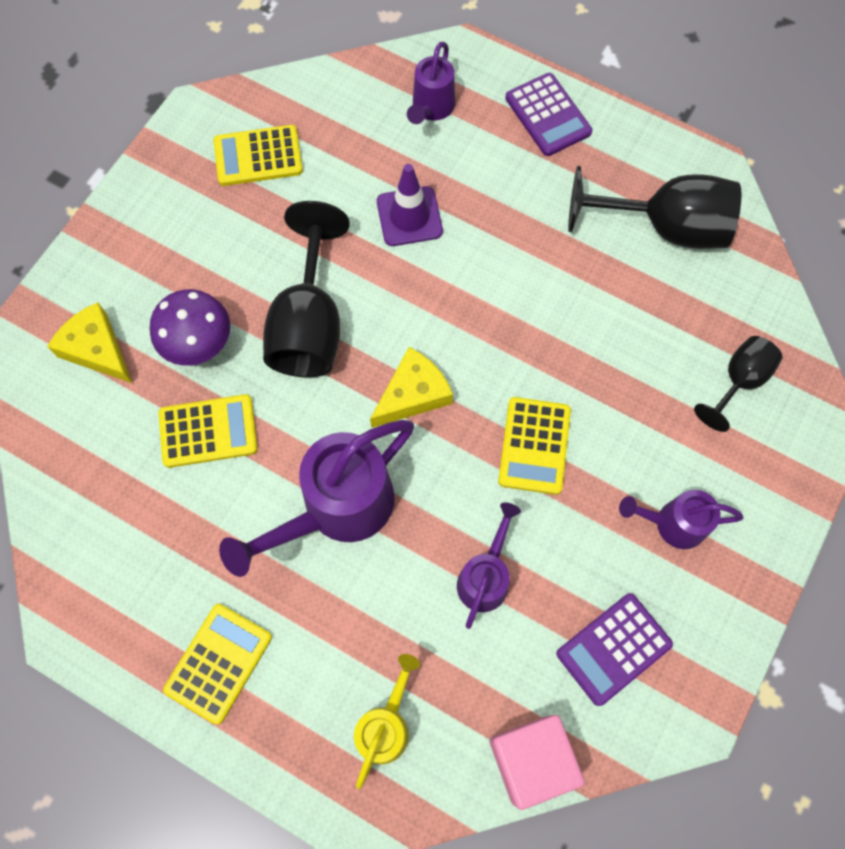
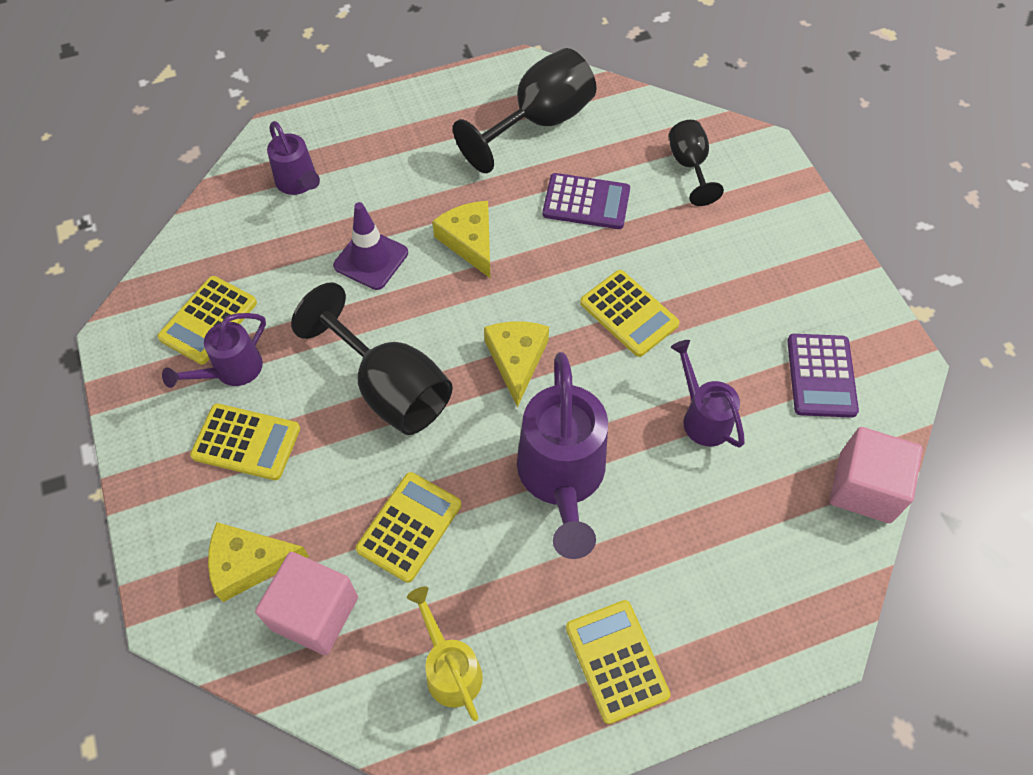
camera: 50 degrees left, 10 degrees down
(95, 422) = (315, 613): none -> pink cube
(184, 267) = (246, 442): none -> yellow calculator
(199, 344) = (326, 479): purple mushroom -> none
(385, 726) = (765, 570): yellow watering can -> yellow watering can (450, 669)
(492, 272) = (470, 241): none -> yellow cheese
(548, 115) = (383, 122): purple calculator -> purple calculator (586, 202)
(673, 523) = (758, 275): purple watering can -> purple watering can (232, 370)

